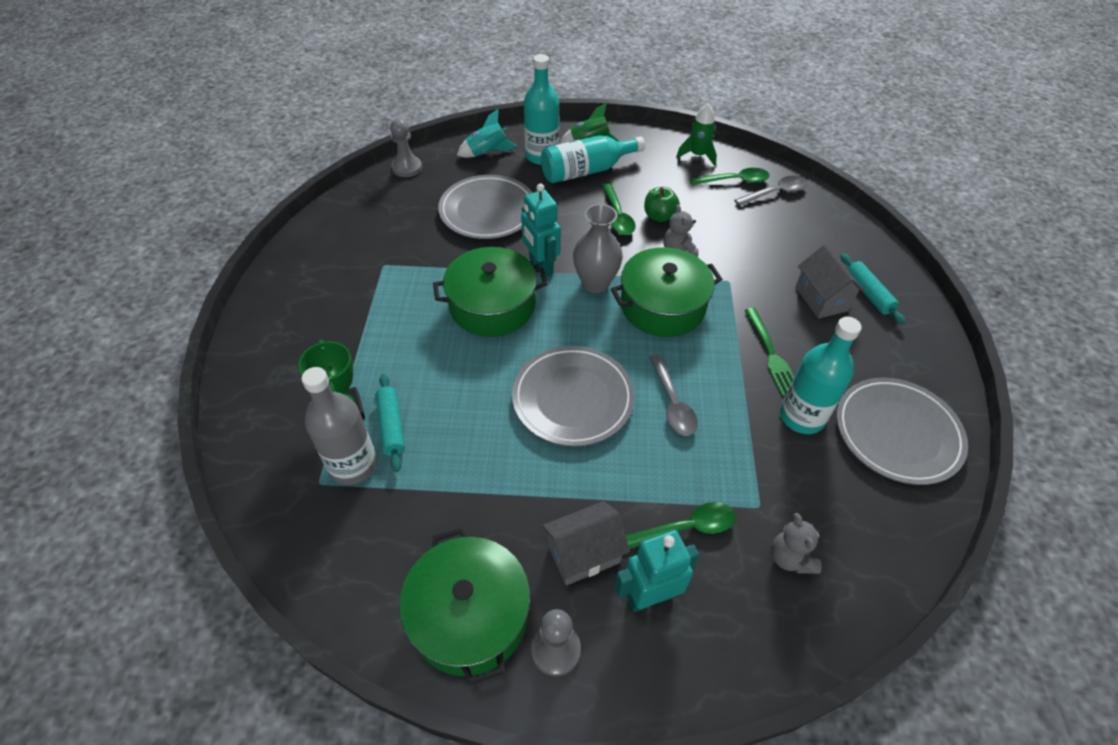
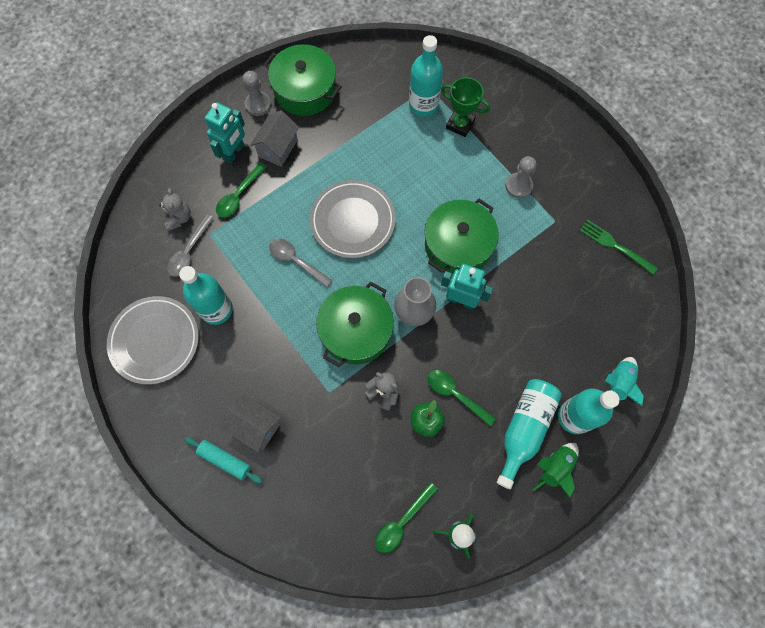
camera: 140 degrees right, 20 degrees up
(353, 465) = (423, 105): grey bottle -> turquoise bottle
(391, 426) = (428, 135): turquoise rolling pin -> none
(407, 168) = (650, 315): grey pawn -> grey pawn (518, 186)
(488, 211) = (547, 321): grey plate -> none
(771, 354) = (261, 345): green fork -> green fork (615, 246)
(775, 193) = (359, 533): grey spoon -> grey spoon (189, 251)
(790, 558) = (179, 218): grey teddy bear -> grey teddy bear turned 45 degrees clockwise

